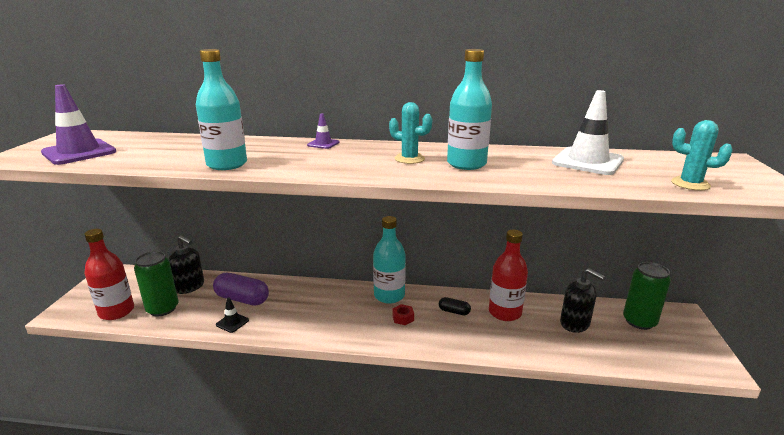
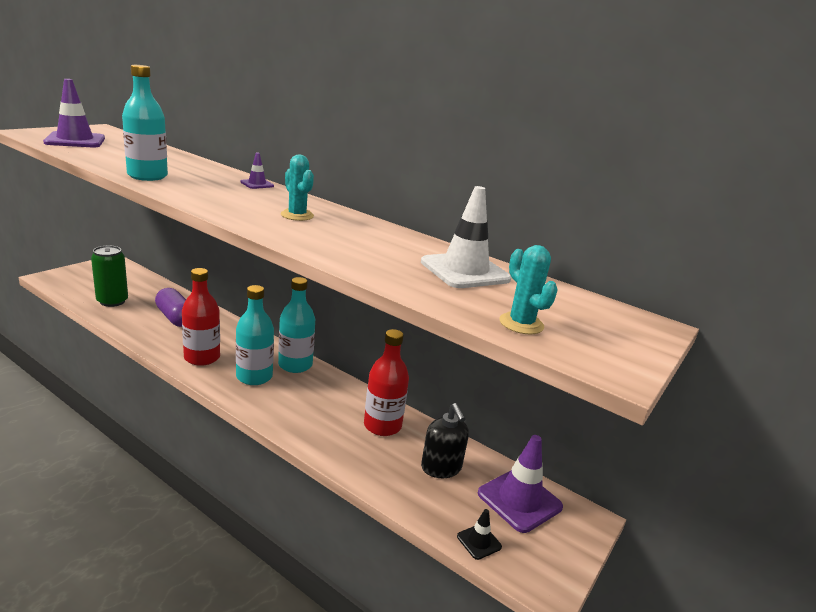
camera: 25 degrees right, 0 degrees up
(116, 311) = (81, 291): red bottle -> red bottle (202, 357)
(190, 286) = (151, 293): black soap dispenser -> none
(232, 322) = (145, 332): black traffic cone -> black traffic cone (479, 541)
(403, 318) = (281, 387): red nut -> none
(454, 311) = (334, 403): black capsule -> none
(466, 164) = (336, 234): turquoise bottle -> turquoise bottle (254, 377)
(639, 321) = (519, 500): green can -> purple traffic cone

